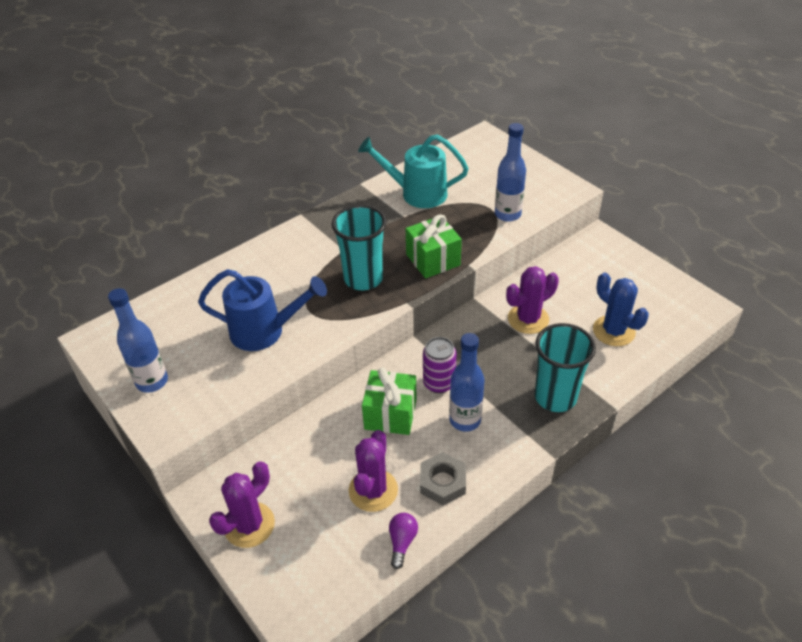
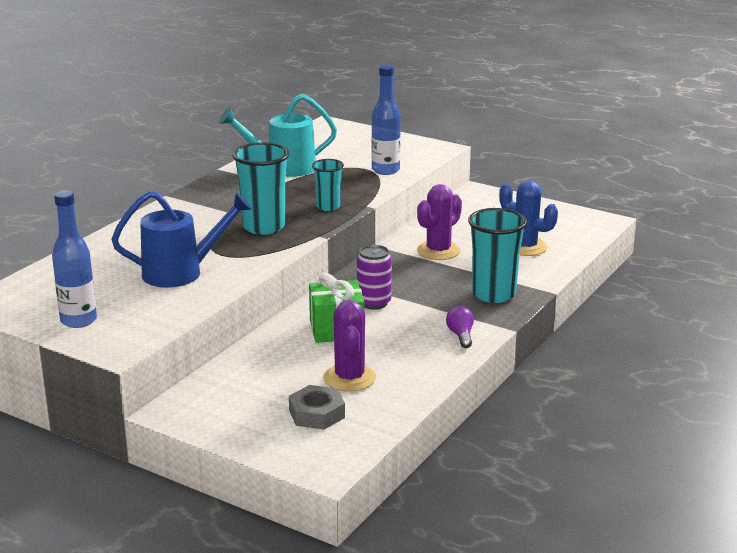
camera: 20 degrees left, 20 degrees down
(249, 525) = (234, 421): purple cactus -> none
(402, 542) = (399, 403): purple light bulb -> purple light bulb (461, 335)
(433, 260) = (328, 207): green gift -> turquoise cup
(442, 482) = (416, 362): grey nut -> grey nut (316, 414)
(465, 420) = (414, 321): blue bottle -> none

